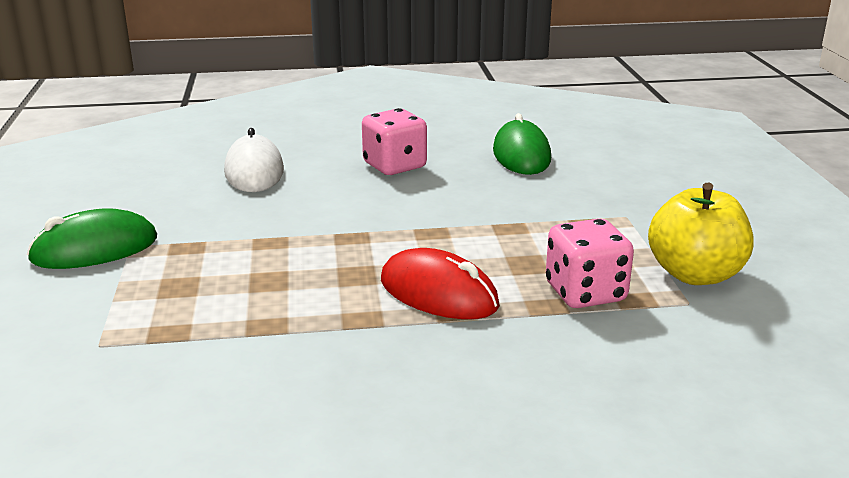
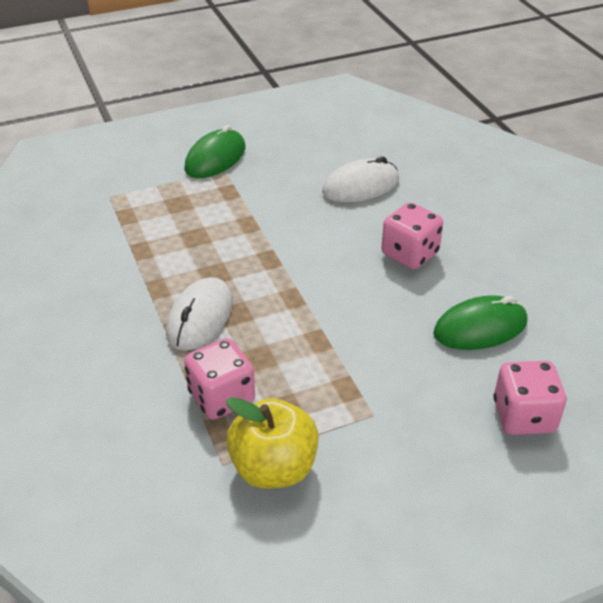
camera: 75 degrees right, 15 degrees up
(95, 249) = (215, 158): green mouse -> green mouse turned 75 degrees clockwise
(438, 293) = (200, 317): red mouse -> white mouse
(637, 158) = (523, 416): none -> pink dice

